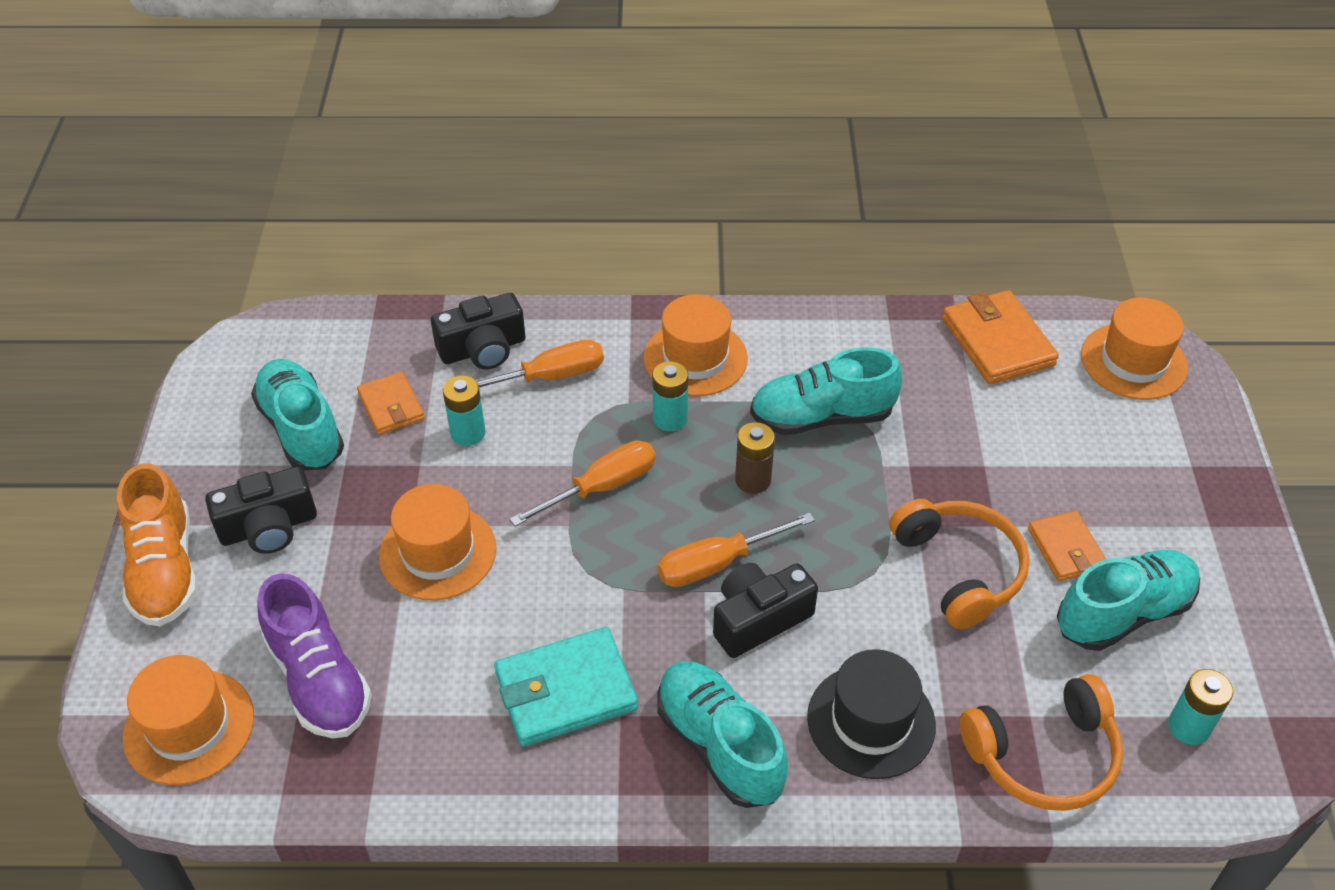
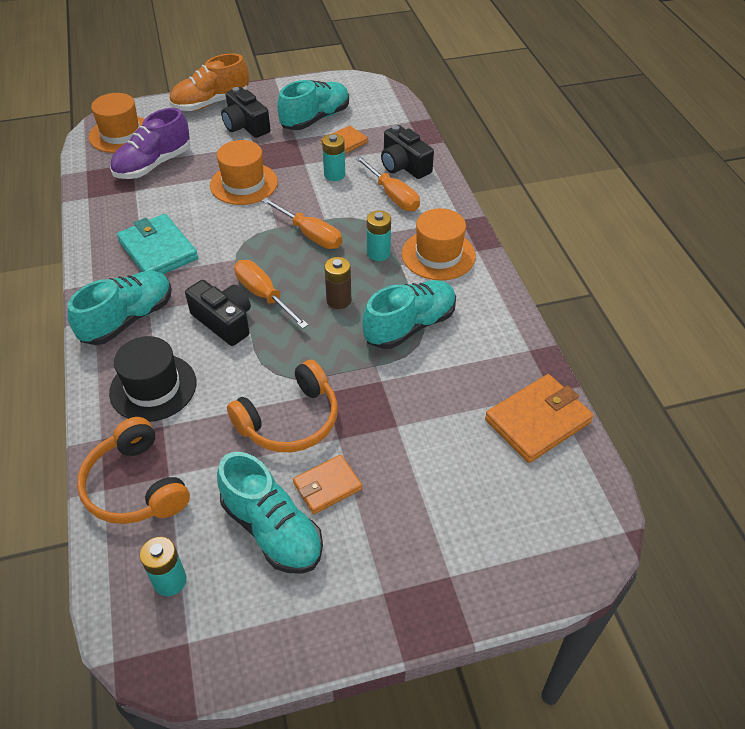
camera: 75 degrees right, 0 degrees up
(821, 417) = (410, 326): turquoise shoe -> turquoise shoe turned 75 degrees clockwise
(1133, 361) = (562, 523): orange hat -> none

